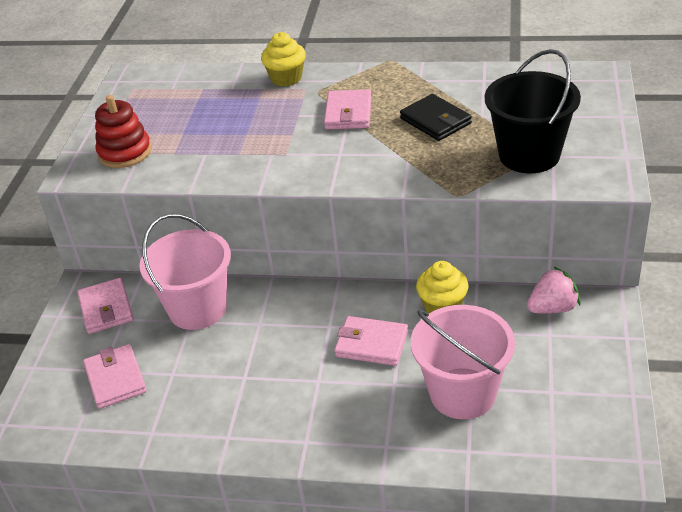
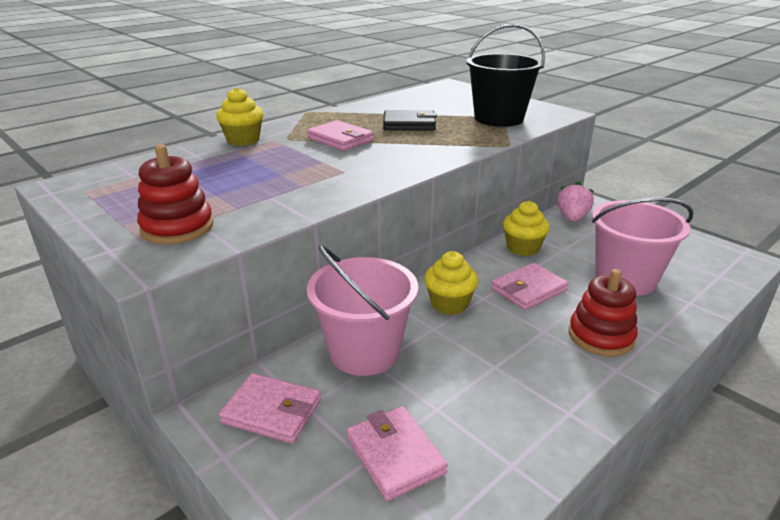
camera: 55 degrees left, 10 degrees down
(116, 379) = (395, 455): pink wallet -> pink wallet turned 45 degrees clockwise
(300, 314) = (449, 304): none -> yellow cupcake
(344, 415) = (600, 336): none -> red stacking toy

